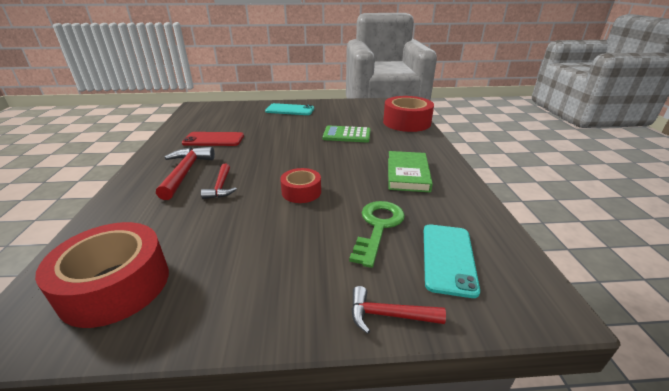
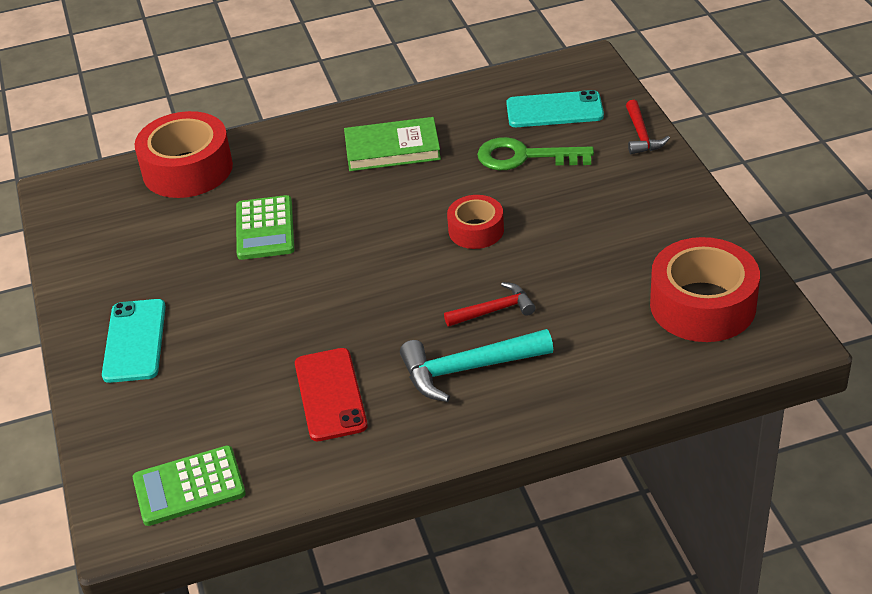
camera: 100 degrees left, 10 degrees up
(185, 172) = (467, 369): red hammer -> turquoise hammer
(200, 114) = (189, 486): none -> green calculator

